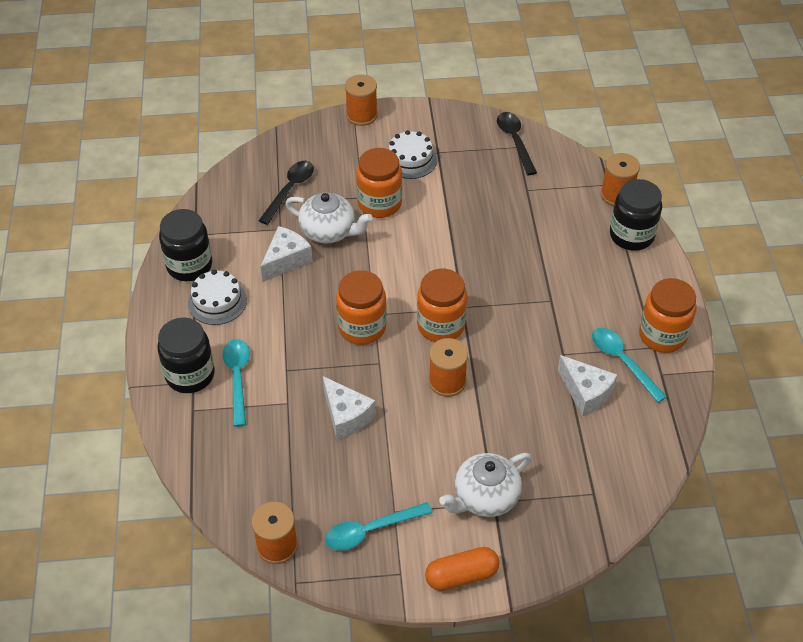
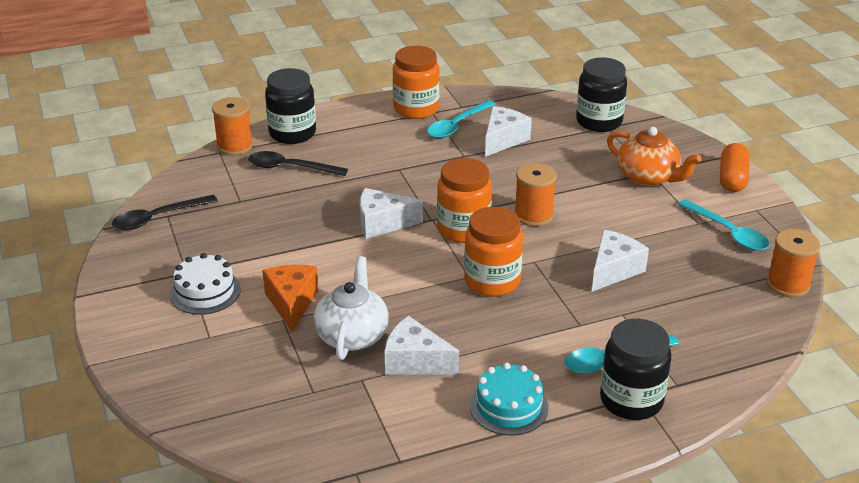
camera: 105 degrees left, 15 degrees down
(189, 265) = (459, 450): black jar -> black jar (599, 122)
(217, 302) = (508, 406): white cake -> turquoise cake
(290, 190) = (287, 386): black spoon -> black spoon (290, 168)
(361, 115) = (120, 349): orange spool -> none
(379, 204) = (291, 303): orange jar -> orange cheese
(461, 576) = (732, 179): orange capsule -> orange capsule turned 45 degrees clockwise
(466, 273) = (382, 223): none -> white cheese
(484, 497) = (648, 177): white teapot -> orange teapot

